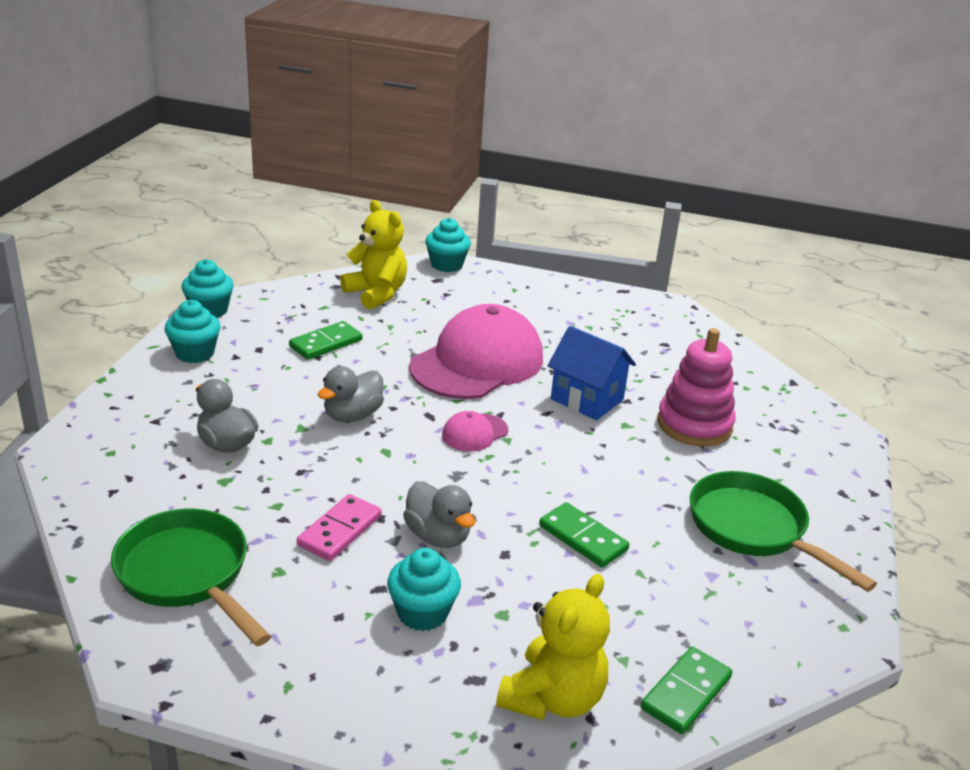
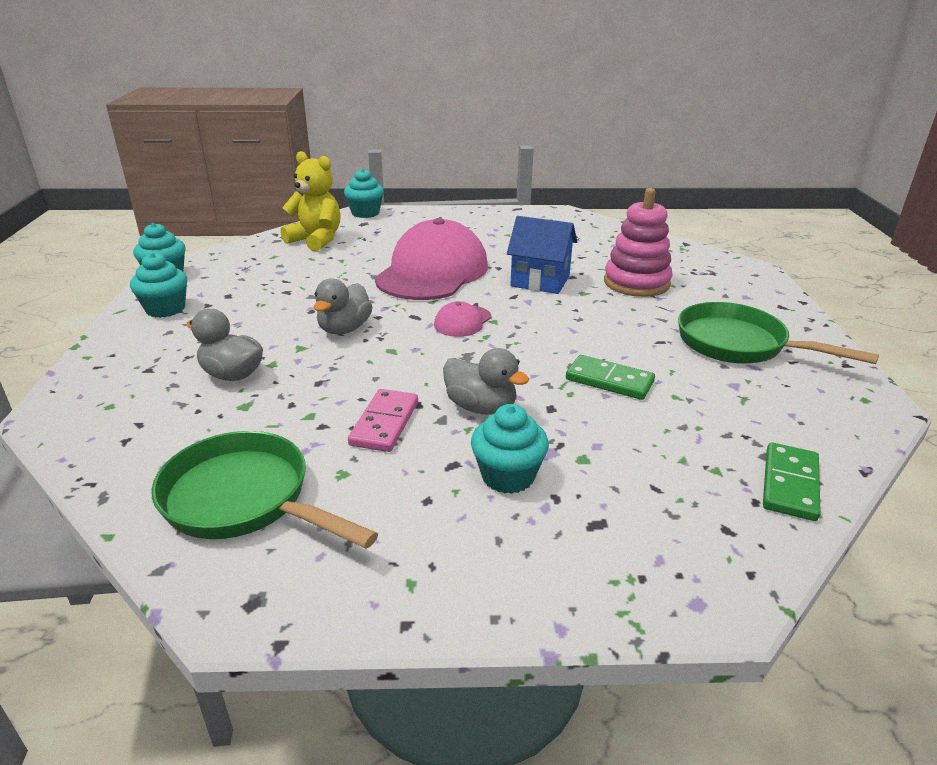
camera: 15 degrees left, 0 degrees up
(326, 343) = (289, 281): green domino -> none
(553, 698) = (680, 521): yellow teddy bear -> none

